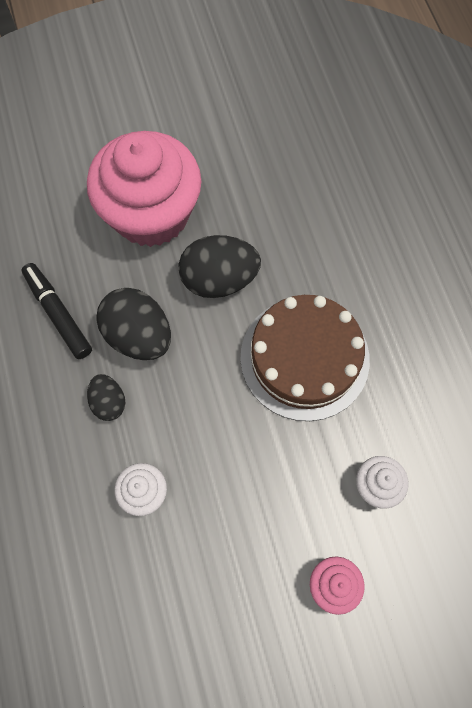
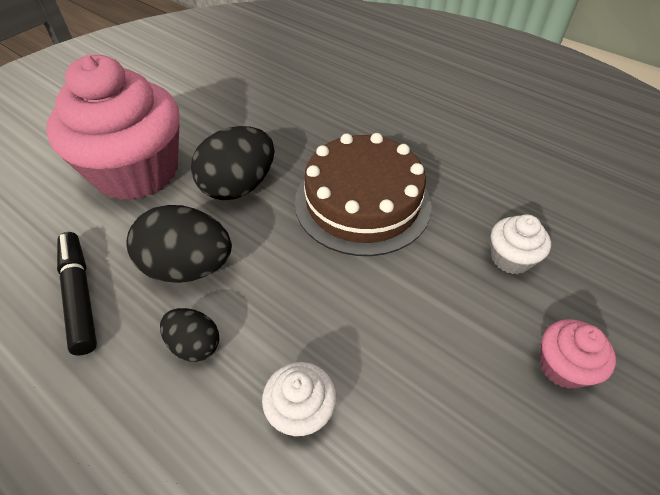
camera: 35 degrees left, 20 degrees down
(58, 313) = (80, 295): black marker -> black marker turned 45 degrees clockwise

